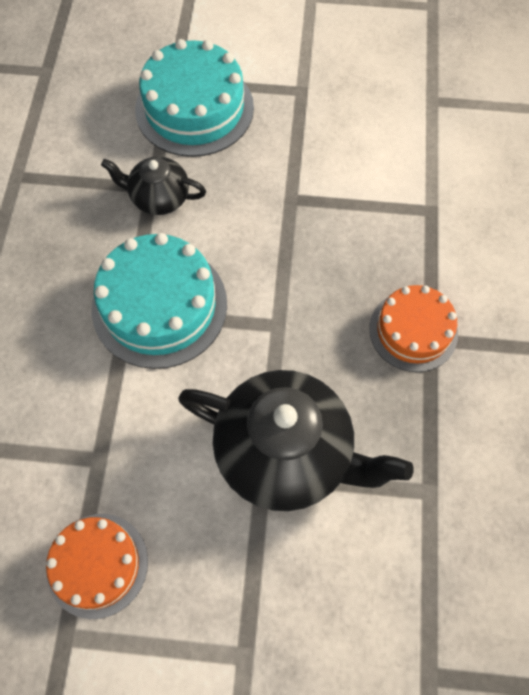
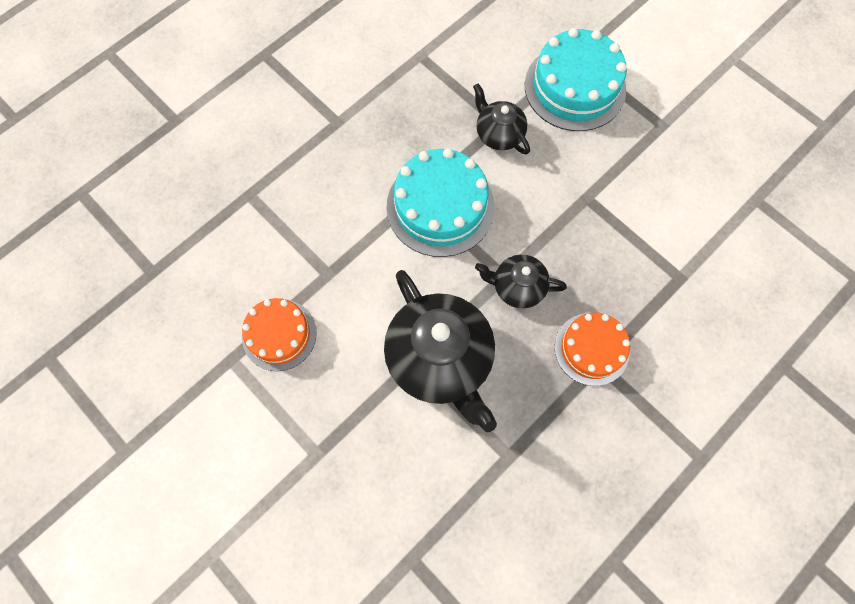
camera: 40 degrees right, 5 degrees up
(298, 326) = (517, 287): none -> black teapot

